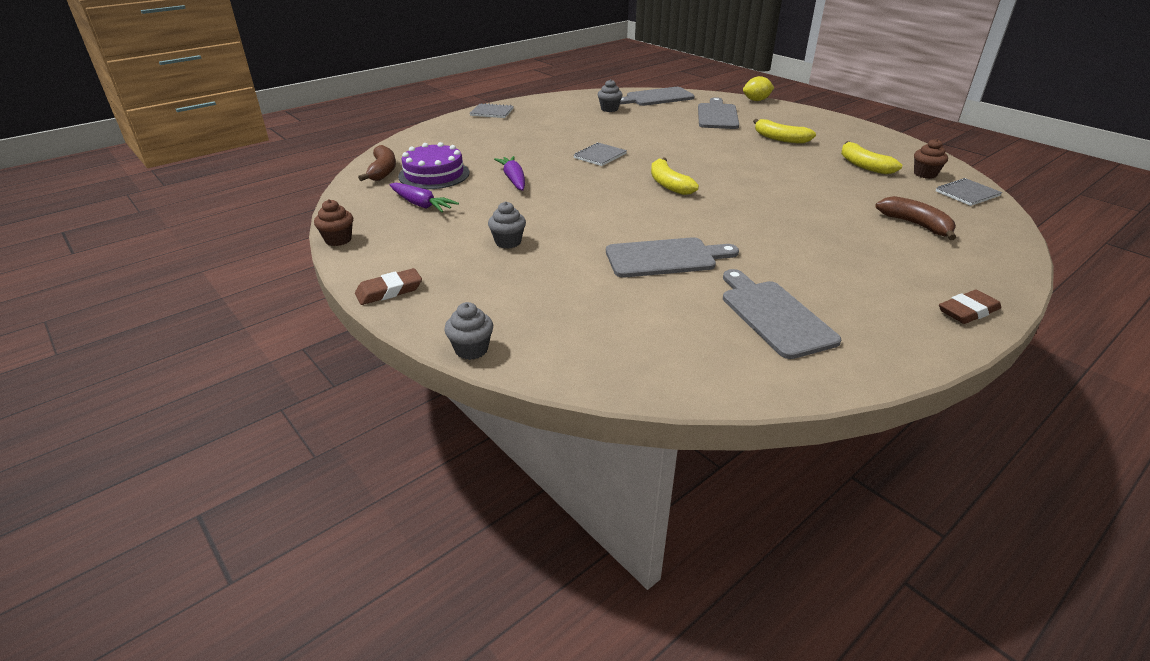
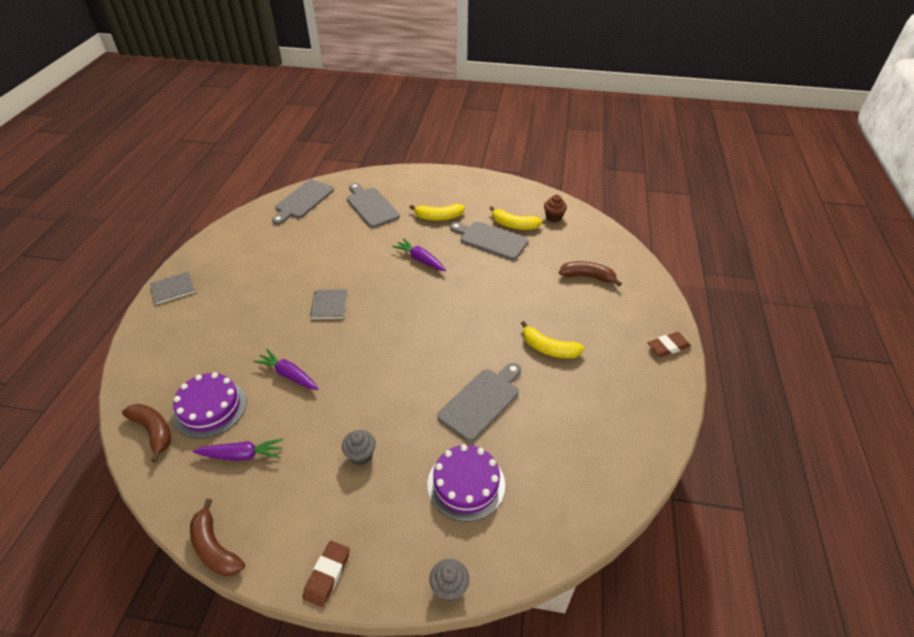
camera: 40 degrees left, 10 degrees up
(338, 240) = (214, 548): brown cupcake -> brown banana
(576, 299) = (466, 484): none -> purple cake
(609, 109) = (278, 235): grey cupcake -> none
(668, 184) = (412, 315): yellow banana -> yellow banana (548, 349)
(723, 157) = (420, 260): none -> purple carrot
(756, 100) = (382, 172): yellow lemon -> none
(774, 315) = (587, 417): grey cutting board -> grey cutting board (491, 240)
(967, 194) = (589, 228): grey notebook -> none
(968, 311) = (668, 346): brown eraser -> brown eraser turned 45 degrees clockwise

